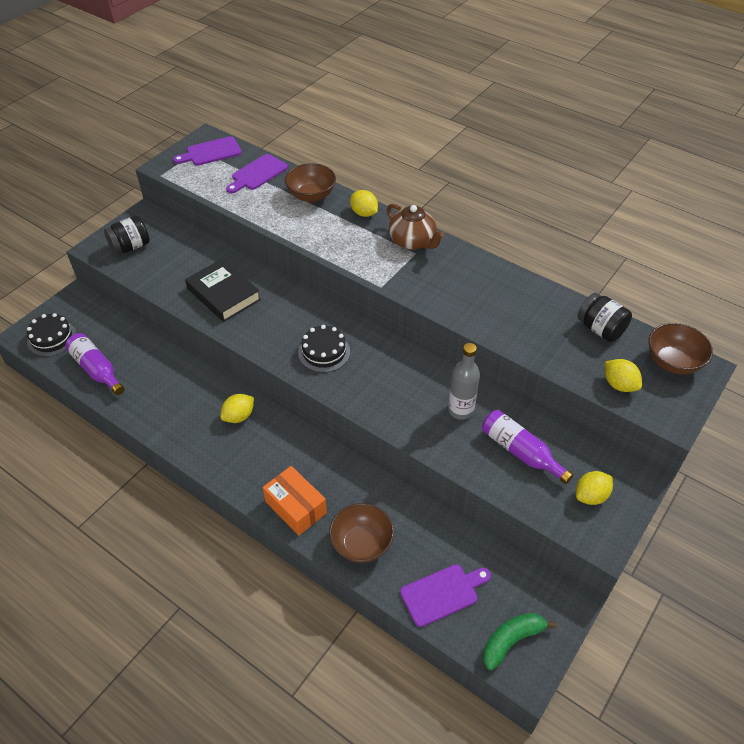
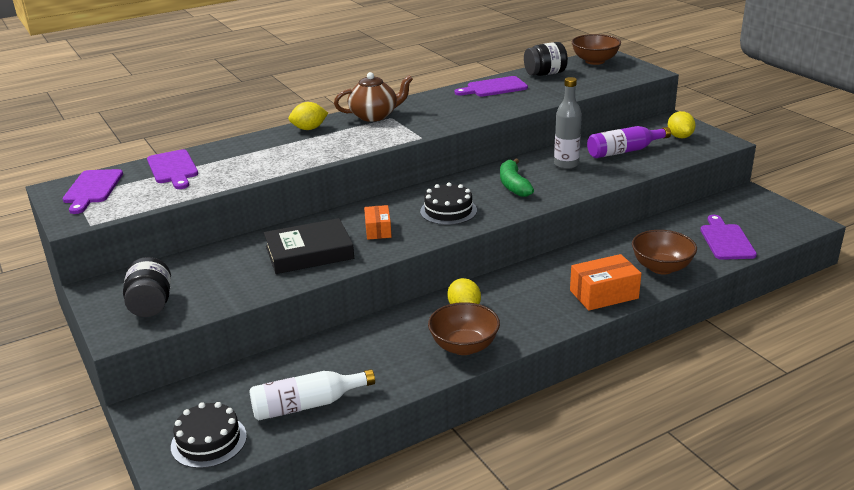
camera: 65 degrees left, 20 degrees down
(96, 370) = (307, 405): purple bottle -> white bottle
(273, 320) = (378, 230): none -> orange box
(311, 195) = (249, 147): brown bowl -> brown bowl (464, 346)
(511, 640) = (777, 221): green banana -> green banana (513, 185)
(532, 300) = (494, 88): none -> purple cutting board
(619, 385) = (606, 79): yellow lemon -> none

